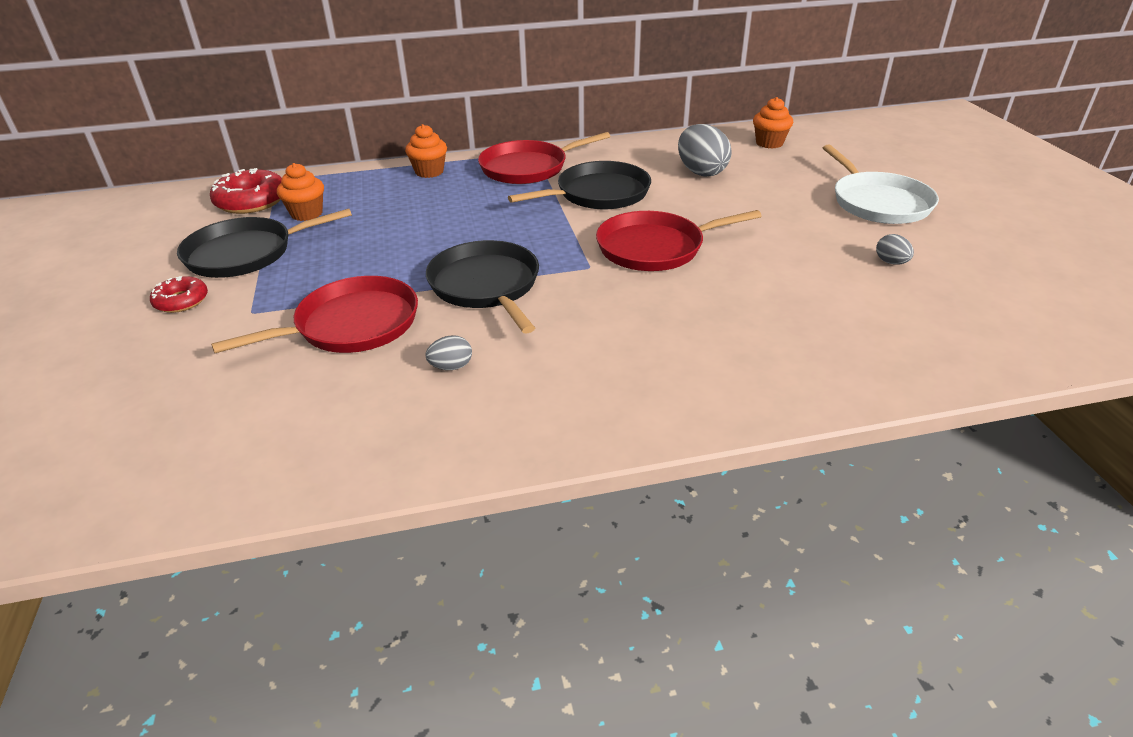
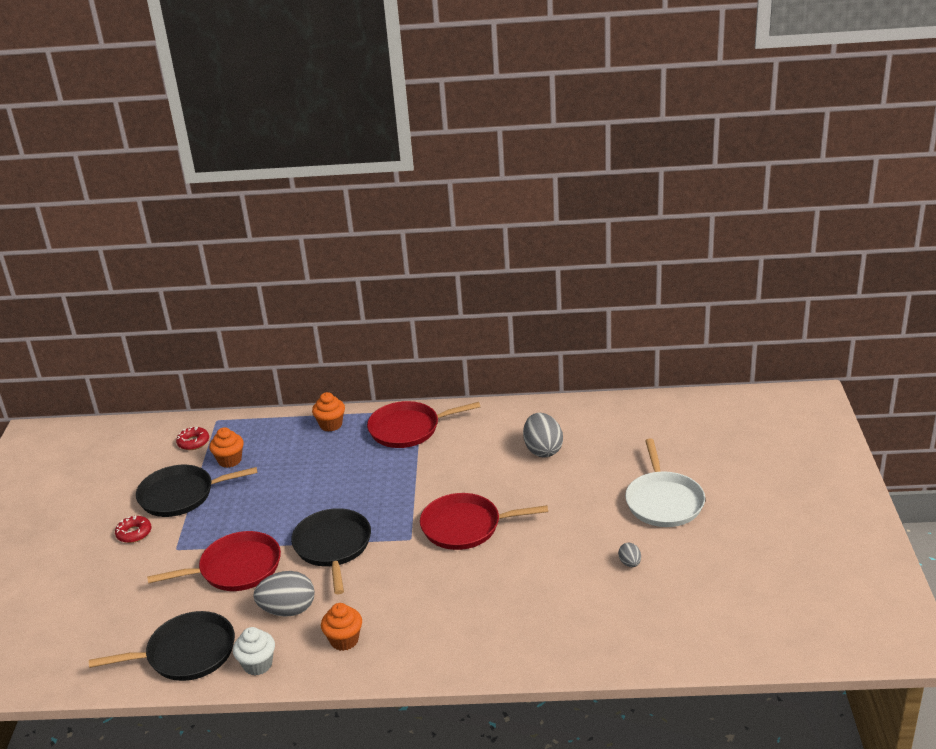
camera: 15 degrees right, 5 degrees down
(251, 201) = (193, 442): red donut -> red donut, size x0.60
(429, 447) = (257, 664): none -> white cupcake
(451, 367) = (288, 610): grey egg -> grey egg, size x2.01
(598, 194) = (450, 465): black pan -> black pan (186, 653)
(769, 143) = (619, 421): orange cupcake -> orange cupcake (344, 640)

